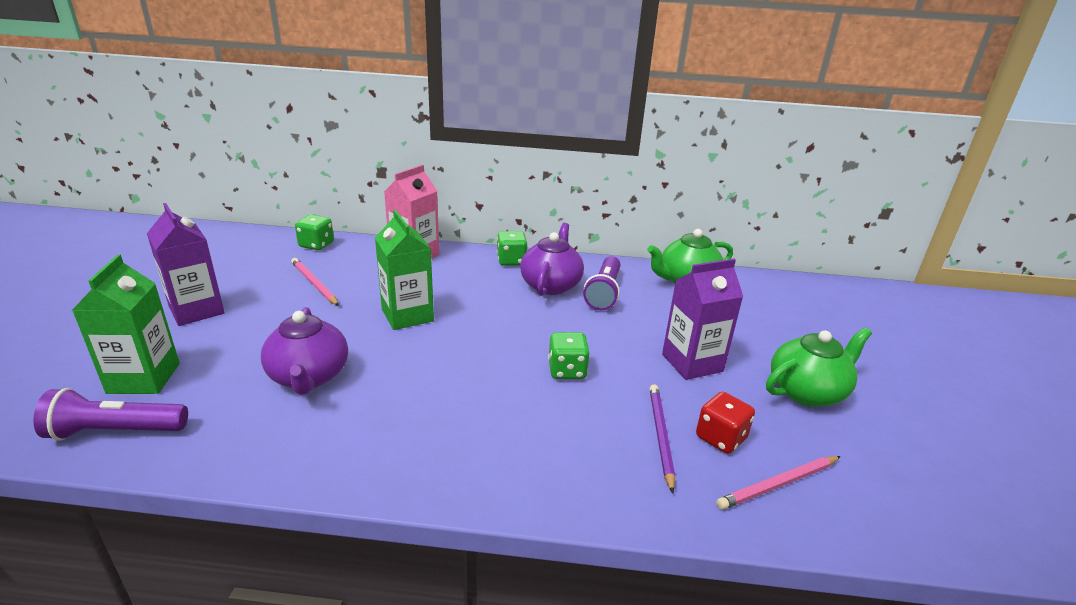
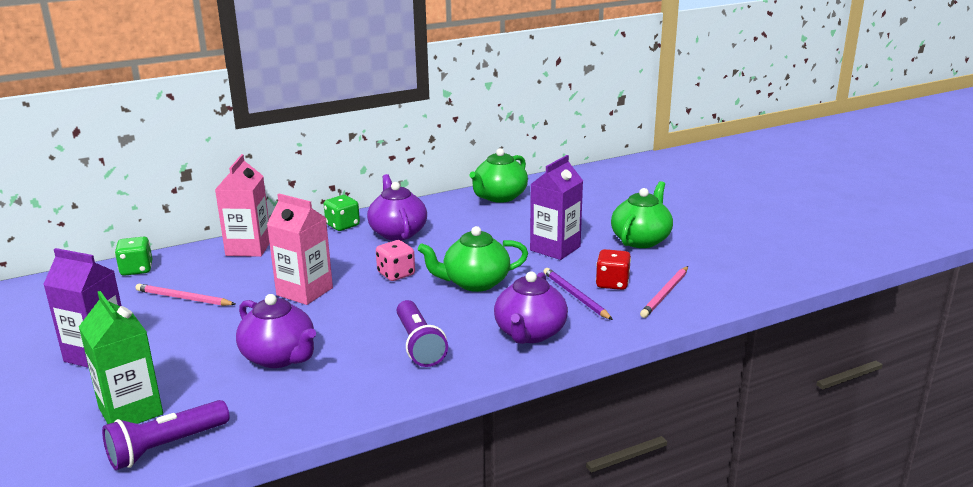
camera: 30 degrees left, 5 degrees down
(407, 315) = (304, 291): green carton -> pink carton
(503, 329) = (396, 274): none -> pink dice
(561, 464) = (530, 333): none -> purple teapot
(567, 370) = (475, 283): green dice -> green teapot
(604, 292) = (446, 224): purple flashlight -> purple flashlight (419, 345)

